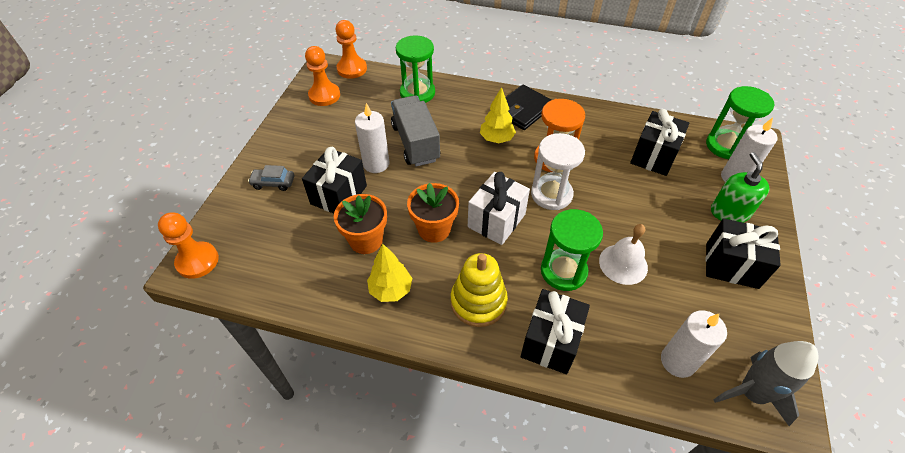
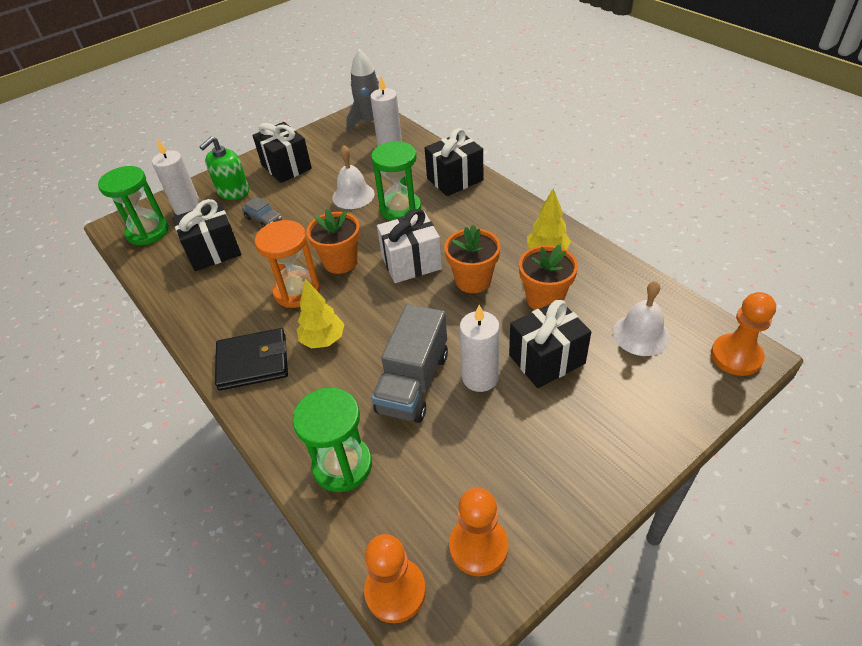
camera: 140 degrees left, 5 degrees down
(273, 183) = (621, 415): grey car -> grey car (263, 219)
(276, 245) = (641, 334): none -> white bell
(478, 302) = (483, 217): yellow stacking toy -> none
(551, 194) = (340, 262): white hourglass -> orange flower pot

